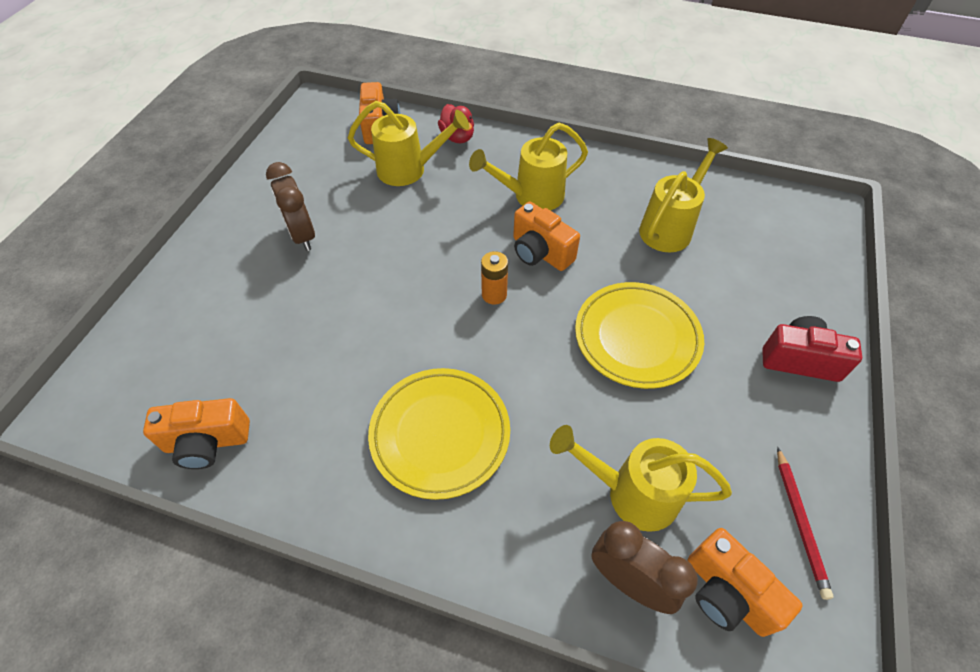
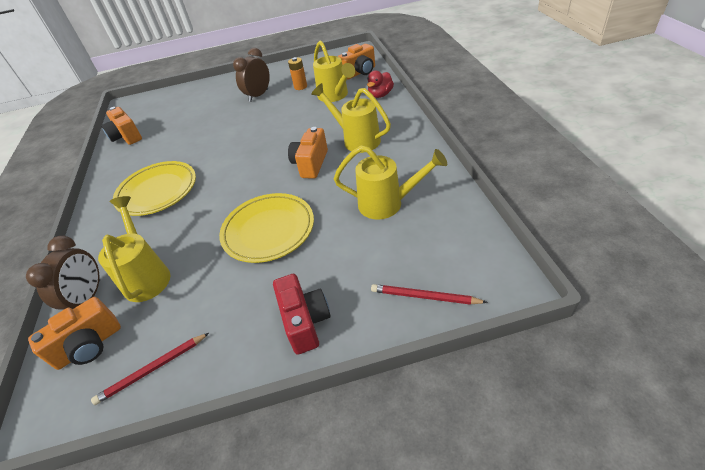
camera: 65 degrees right, 10 degrees down
(494, 294) = (263, 164): orange battery -> orange battery (300, 87)
(726, 593) = (89, 346): orange camera -> orange camera turned 150 degrees counterclockwise
(814, 264) = (424, 297): none -> red pencil

